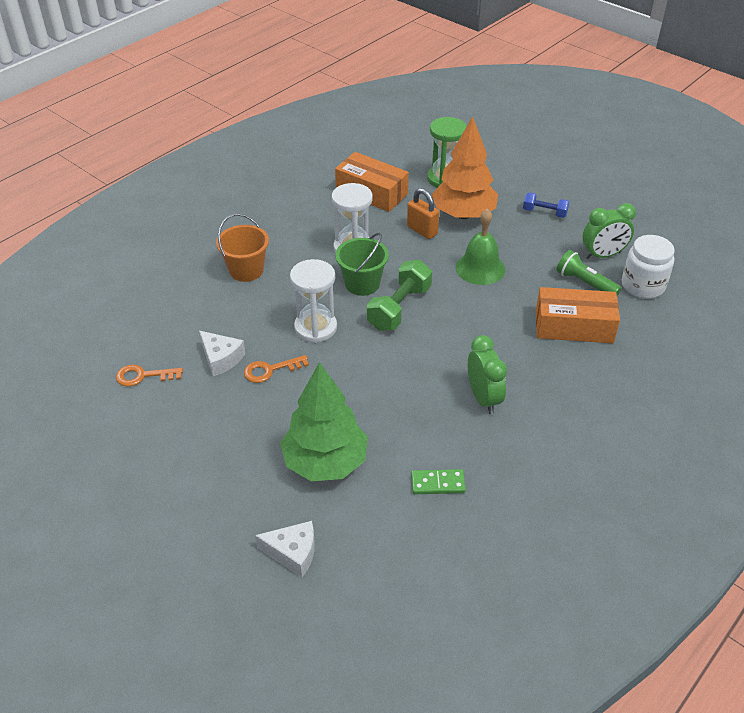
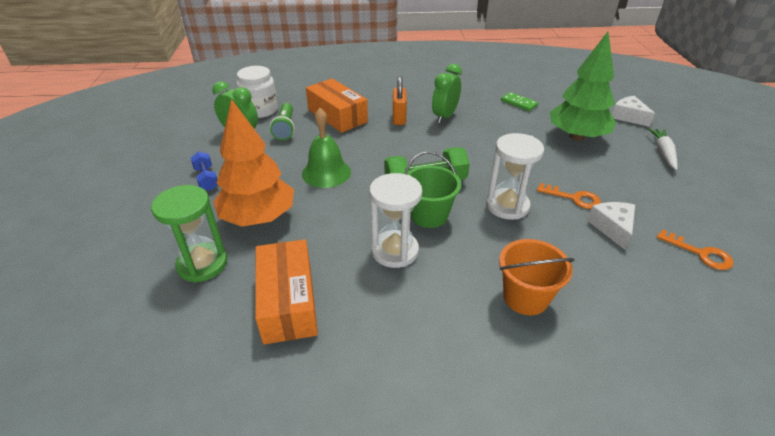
camera: 135 degrees left, 5 degrees down
(219, 499) = (663, 153): none -> white carrot
(422, 230) = (314, 227): orange padlock -> orange padlock (399, 118)

